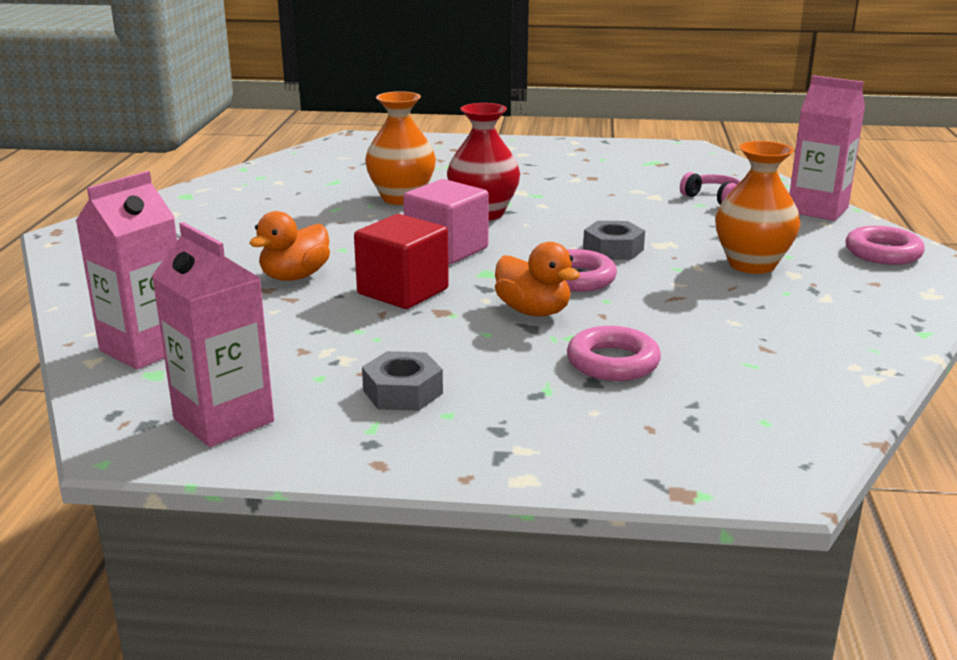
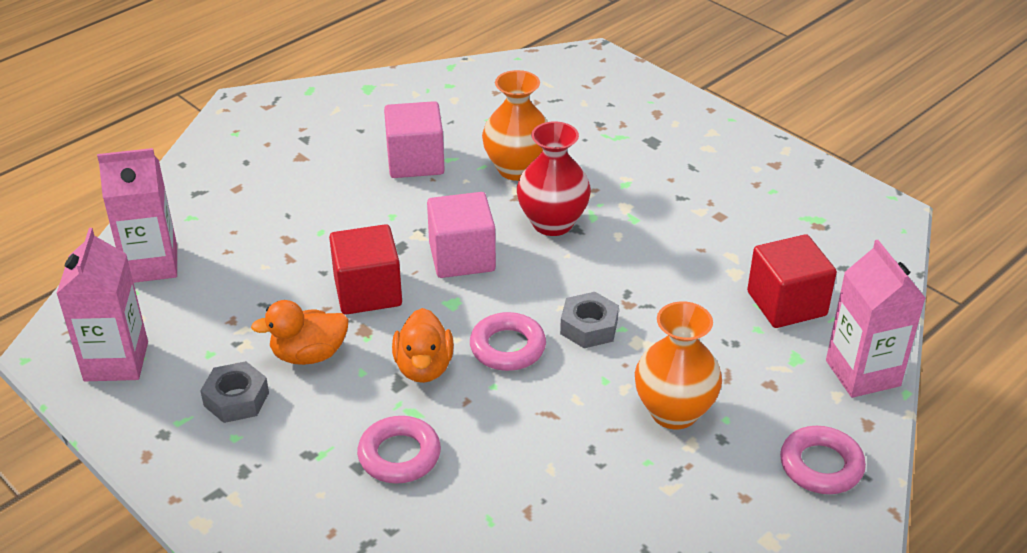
camera: 40 degrees right, 15 degrees up
(295, 276) = (321, 234): orange duck -> orange duck (309, 355)
(307, 218) = (415, 161): none -> pink cube
(713, 198) = (786, 304): pink headphones -> red cube

